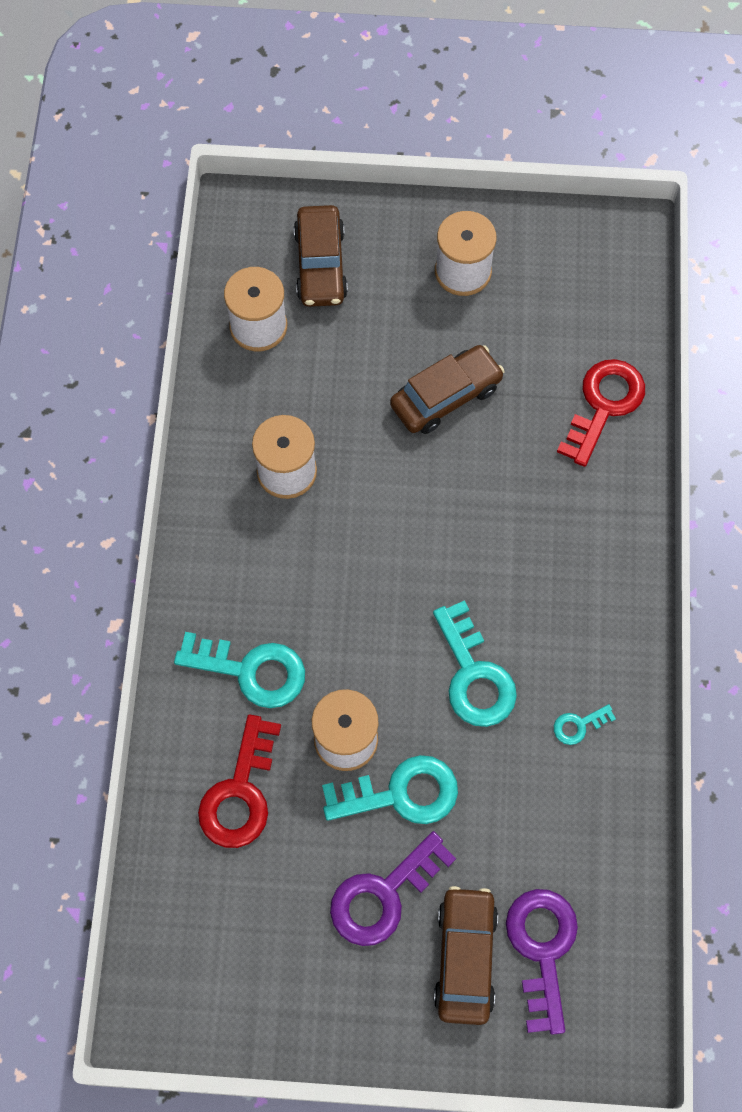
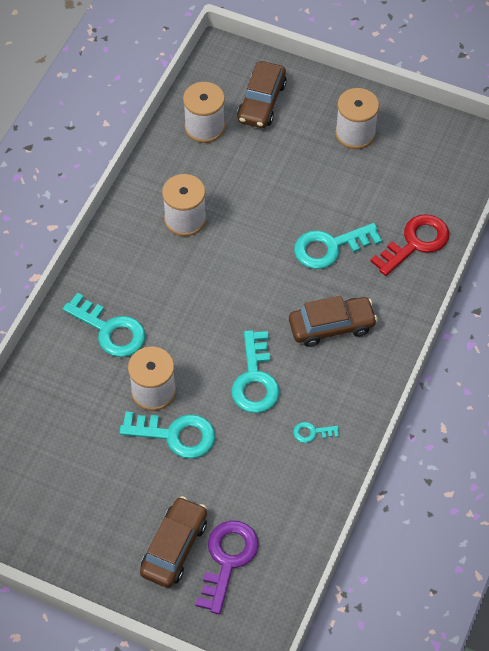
camera: 20 degrees right, 10 degrees down
(240, 793) = (71, 400): red key -> none
(383, 895) = (137, 492): purple key -> none
(446, 396) = (310, 205): brown car -> brown car (331, 326)
(496, 449) = (330, 247): none -> turquoise key

